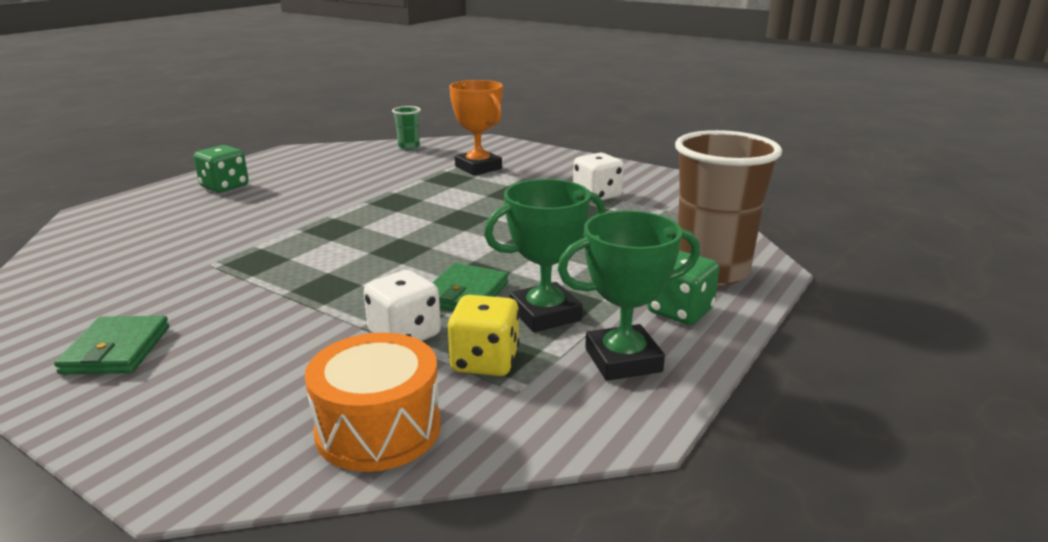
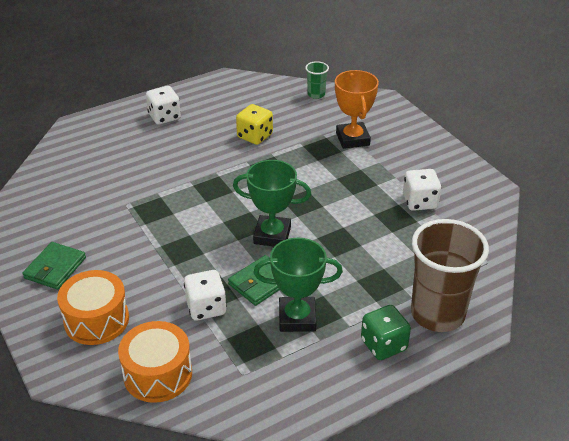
camera: 25 degrees right, 15 degrees up
(224, 187) = (164, 117): green dice -> white dice
(225, 392) = (96, 320): none -> orange drum
(485, 361) = (238, 345): yellow dice -> yellow dice (255, 136)
(623, 360) = (316, 373): green trophy -> green trophy (272, 235)

